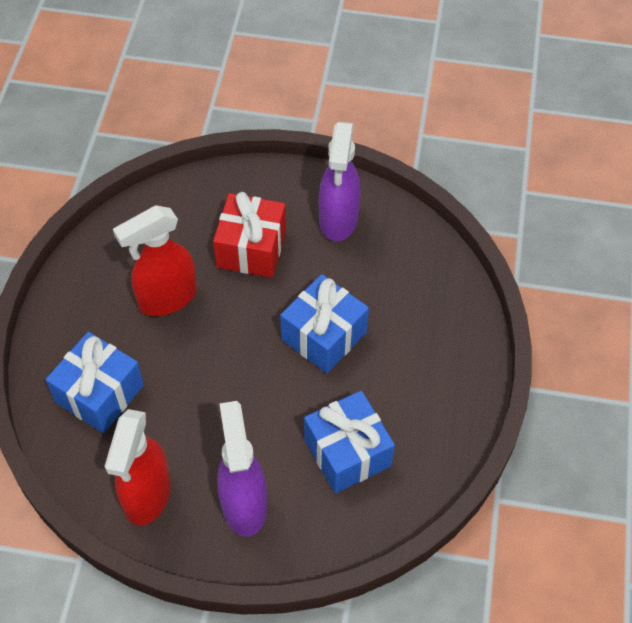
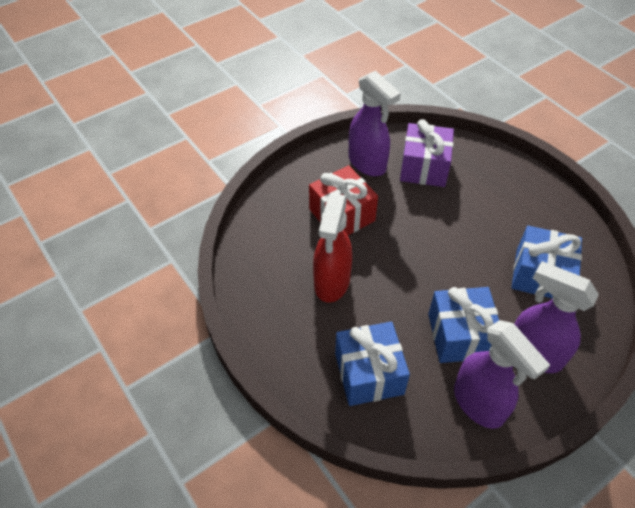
camera: 45 degrees left, 5 degrees down
(147, 495) = (479, 404): red spray bottle -> purple spray bottle
(324, 336) = (444, 227): blue gift -> blue gift (460, 335)
(385, 267) = (424, 167): none -> purple gift

